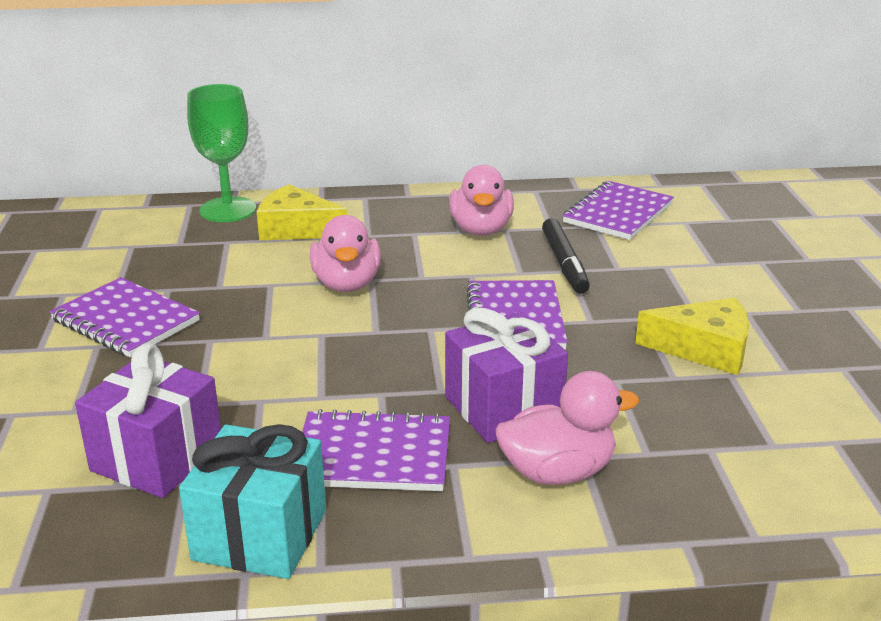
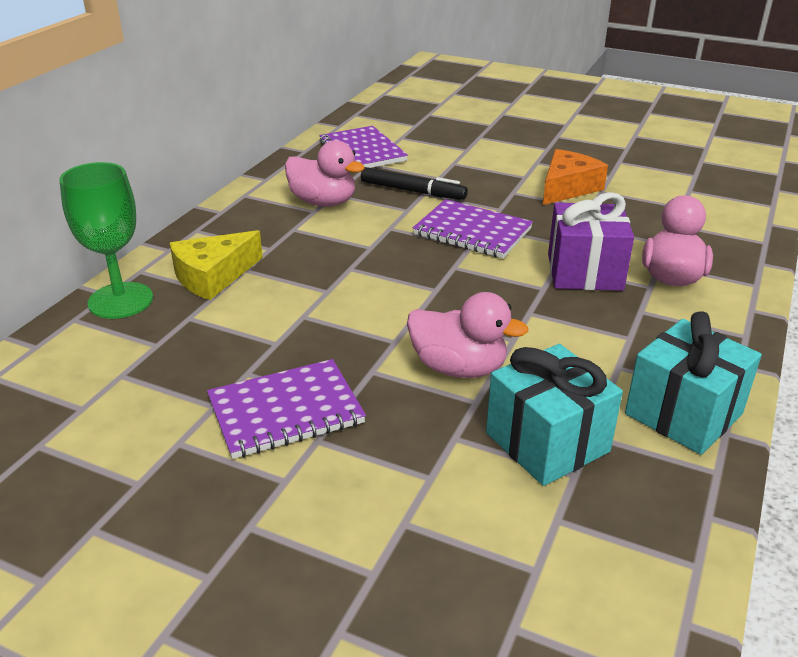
camera: 60 degrees left, 5 degrees up
(157, 458) = (547, 442): purple gift -> turquoise gift
(347, 284) = (346, 280): pink duck -> pink duck (458, 368)
(373, 455) = (610, 338): purple notebook -> none
(704, 349) = (567, 188): yellow cheese -> orange cheese

